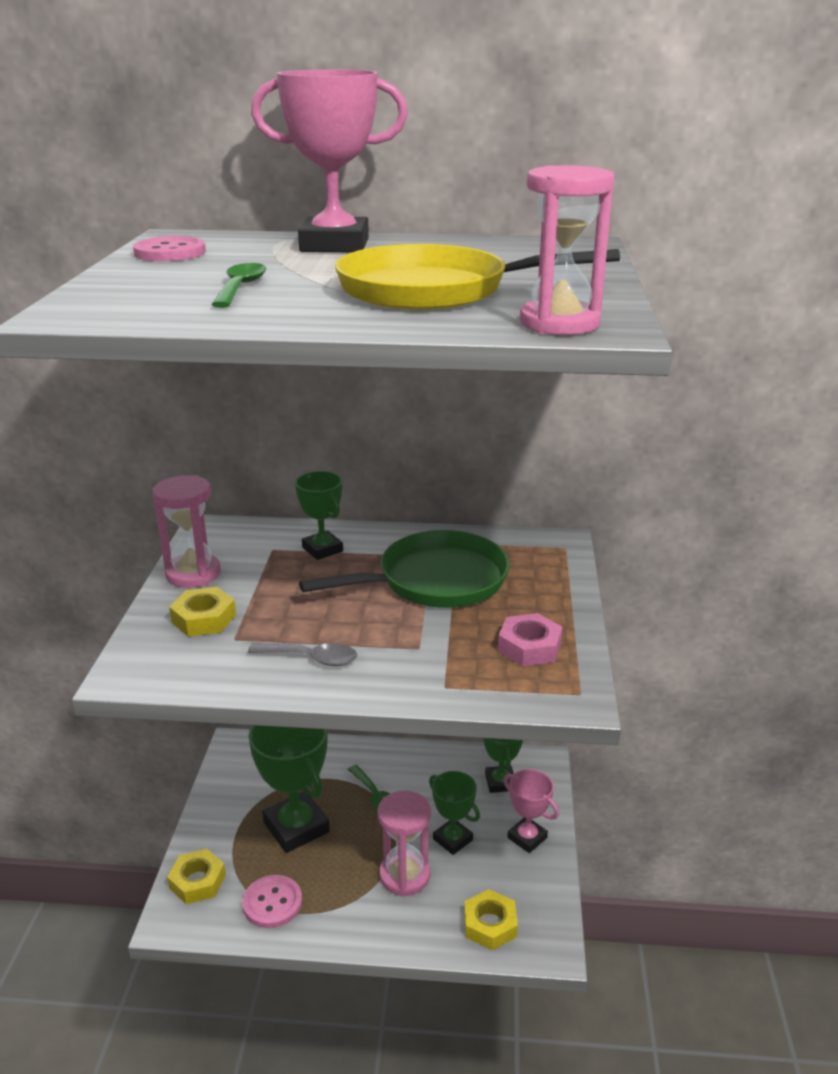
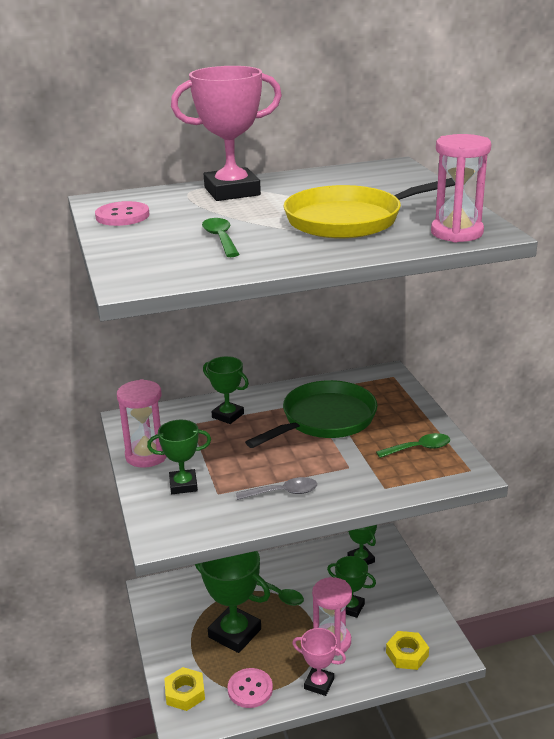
camera: 20 degrees left, 0 degrees up
(204, 618) = (183, 485): yellow nut -> green trophy
(527, 838) = (399, 591): pink trophy -> pink trophy (319, 684)
(529, 647) = (419, 448): pink nut -> green spoon

